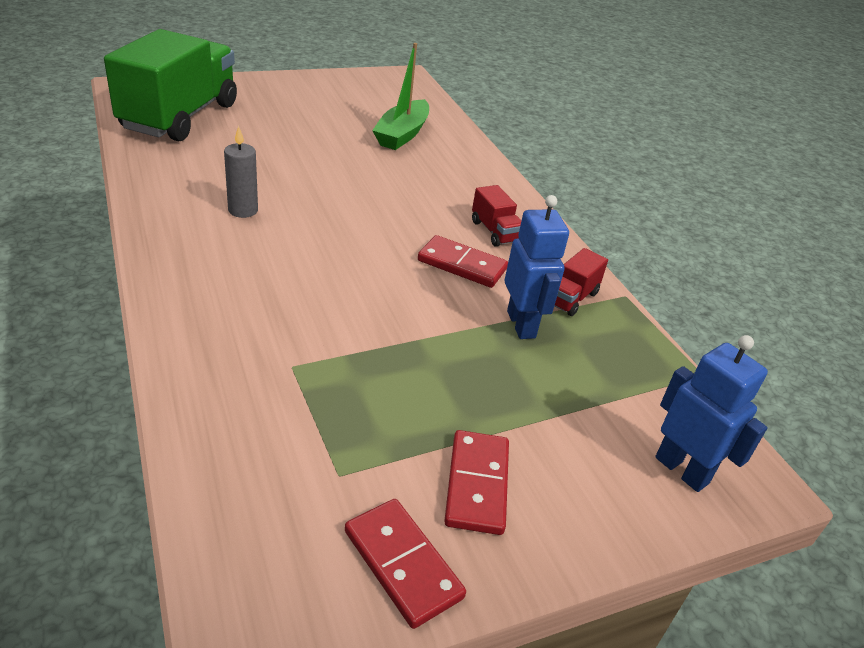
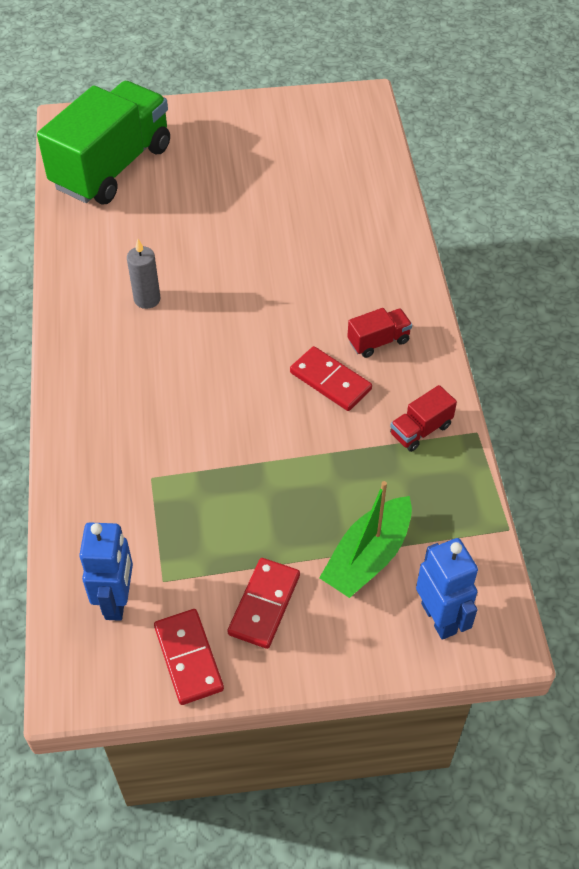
camera: 20 degrees right, 15 degrees up
(402, 134) = (329, 197): green boat -> green boat (368, 556)
(495, 232) = (378, 341): red truck -> red truck turned 105 degrees counterclockwise
(521, 324) = (361, 455): blue robot -> blue robot (117, 600)

